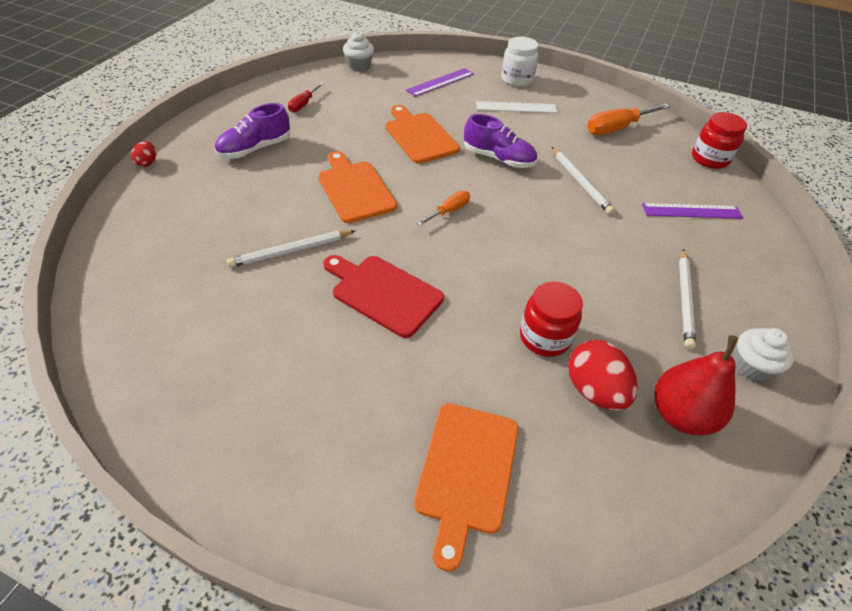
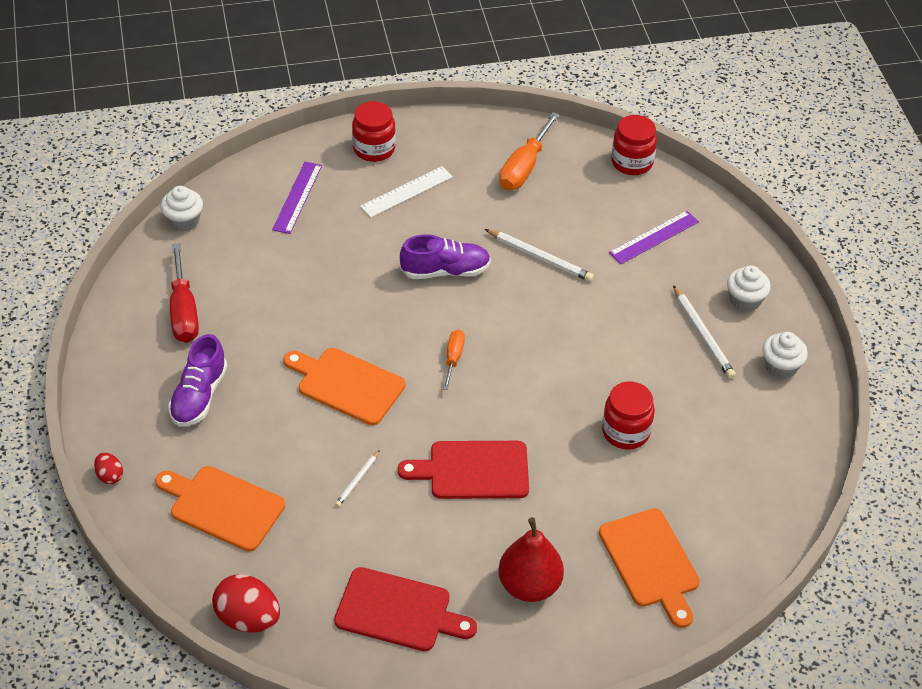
camera: 35 degrees left, 0 degrees up
(205, 364) = (398, 611): none -> red cutting board
(291, 250) = (357, 480): white pencil -> white pencil, size x0.57
(303, 104) = (183, 311): red screwdriver -> red screwdriver, size x1.74
(420, 136) = (346, 285): orange cutting board -> orange cutting board (223, 506)
(517, 79) = (374, 149): white jar -> red jar
(594, 390) = (690, 452): red egg -> red egg (248, 618)
(680, 415) = (757, 435): red pear -> red pear (529, 585)
(748, 293) = (745, 300): none -> white cupcake

